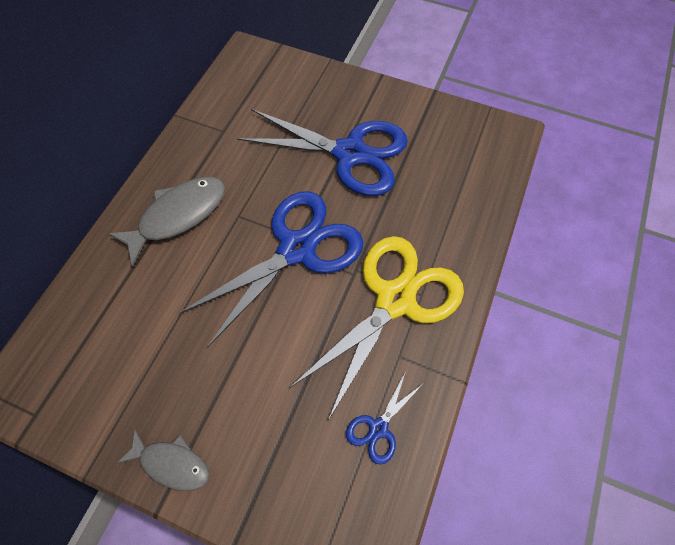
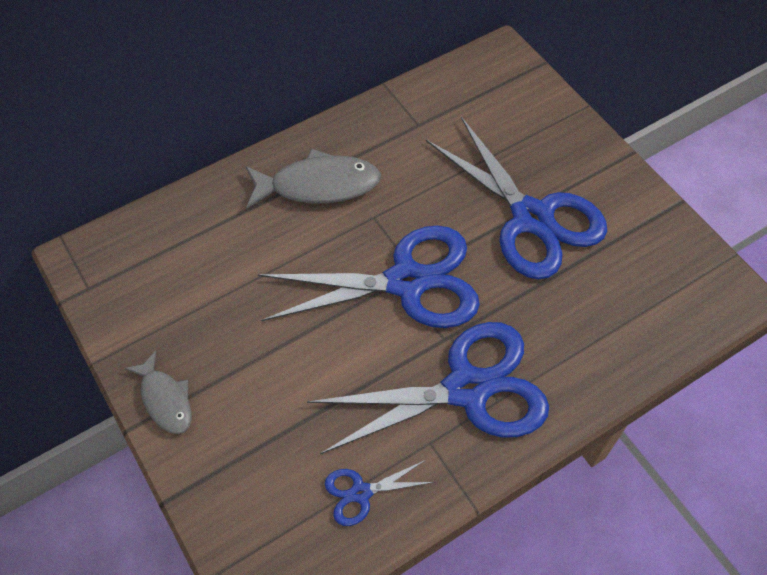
camera: 35 degrees right, 5 degrees down
(395, 300) = (466, 389): yellow scissors -> blue scissors

